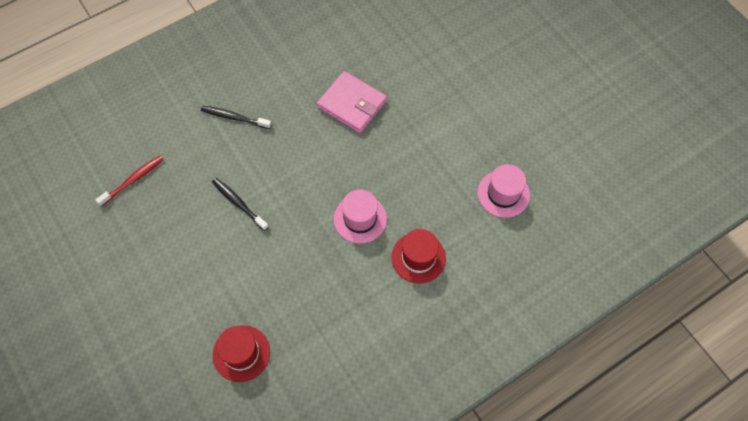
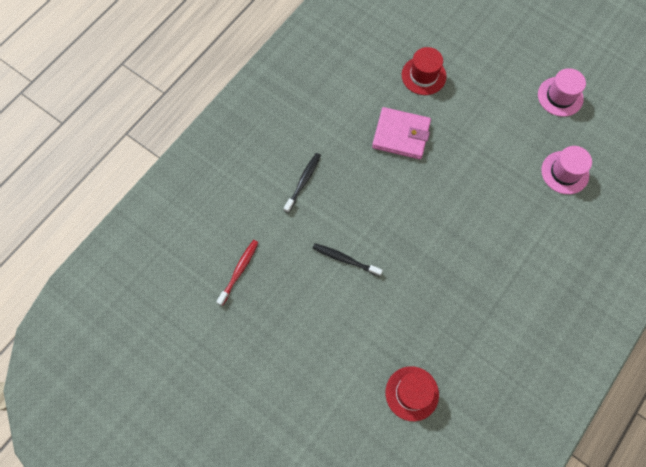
camera: 20 degrees left, 5 degrees up
(234, 117) = (303, 182): black toothbrush -> black toothbrush turned 120 degrees clockwise
(360, 219) = (456, 236): pink hat -> pink hat (560, 96)
(418, 257) = (521, 253): red hat -> red hat (423, 75)

